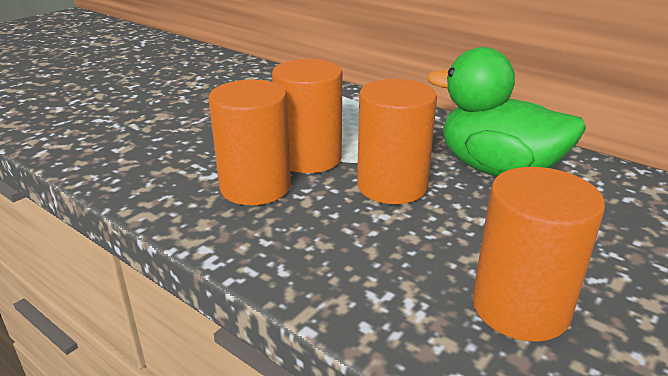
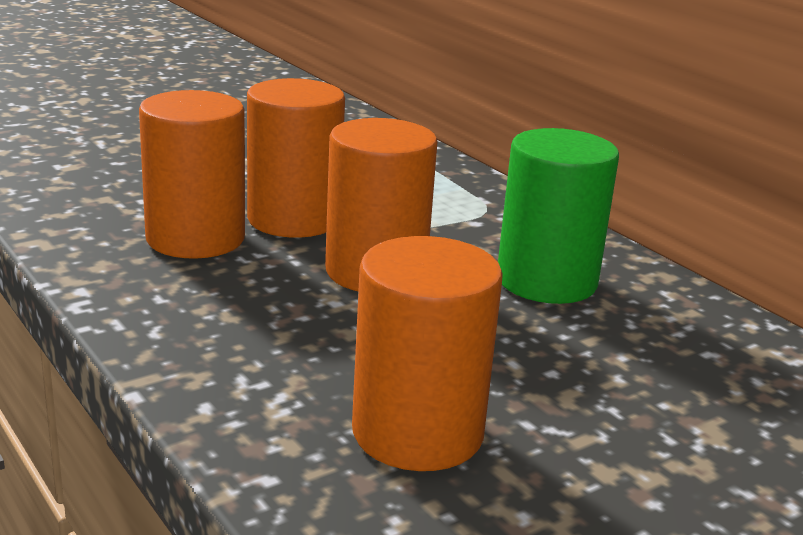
camera: 15 degrees right, 5 degrees down
(497, 169) = (546, 281): green duck -> green cylinder

